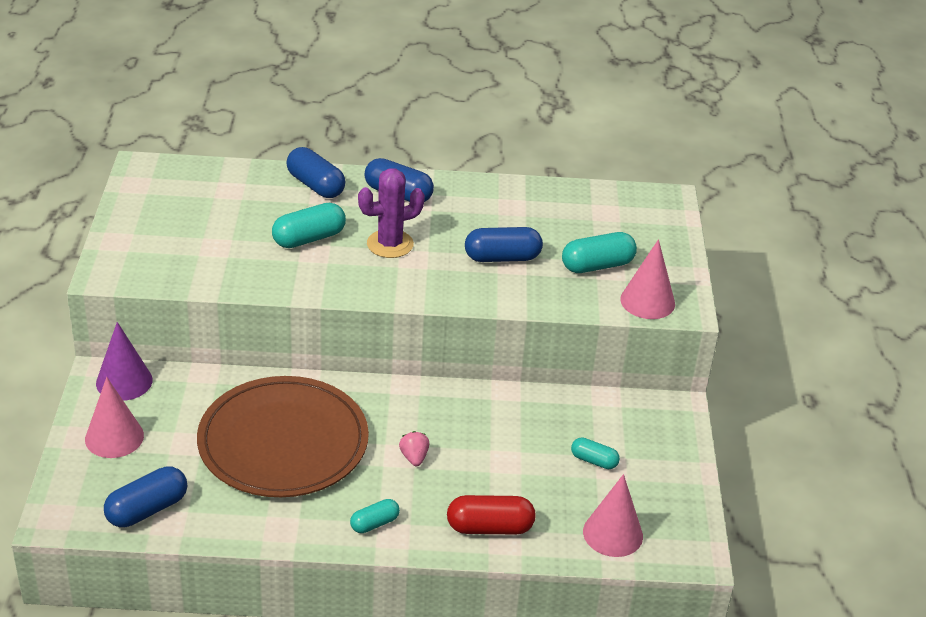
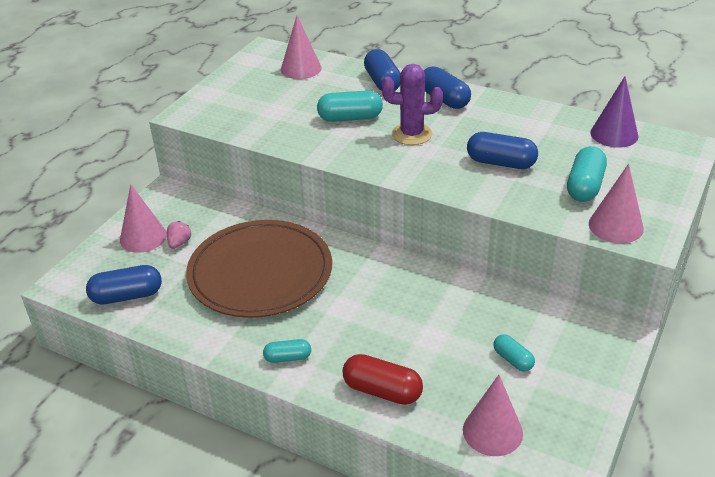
camera: 30 degrees right, 0 degrees up
(124, 381) = (178, 200): purple cone -> purple cone (614, 134)
(207, 186) = (301, 68): none -> pink cone
(414, 457) = (355, 313): pink strawberry -> pink strawberry (179, 243)
(597, 265) = (584, 186): turquoise capsule -> turquoise capsule turned 75 degrees counterclockwise

